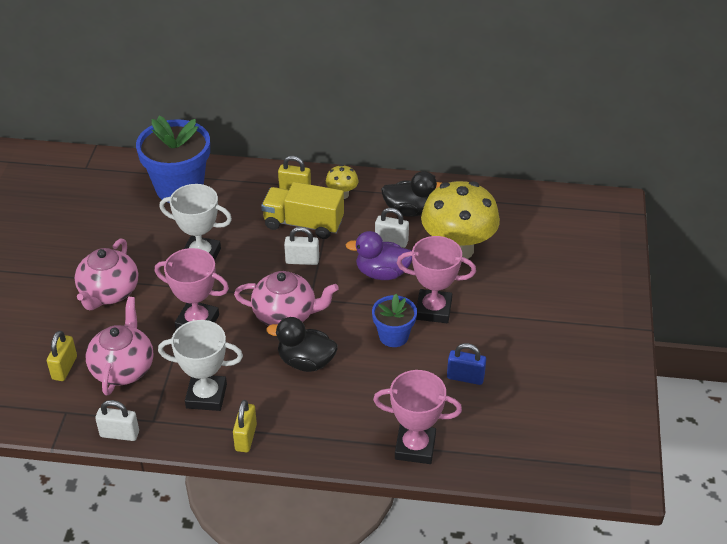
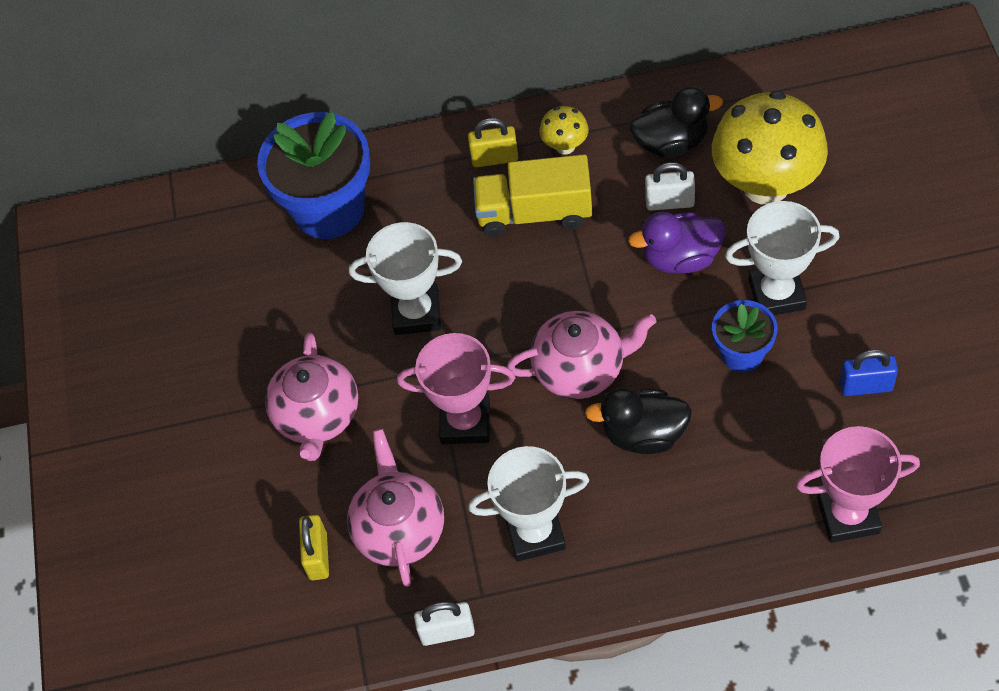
camera: 10 degrees left, 15 degrees up
(246, 437) = (619, 578): yellow padlock -> none
(302, 261) = (561, 274): white padlock -> none
(433, 310) = (776, 294): pink trophy -> white trophy

